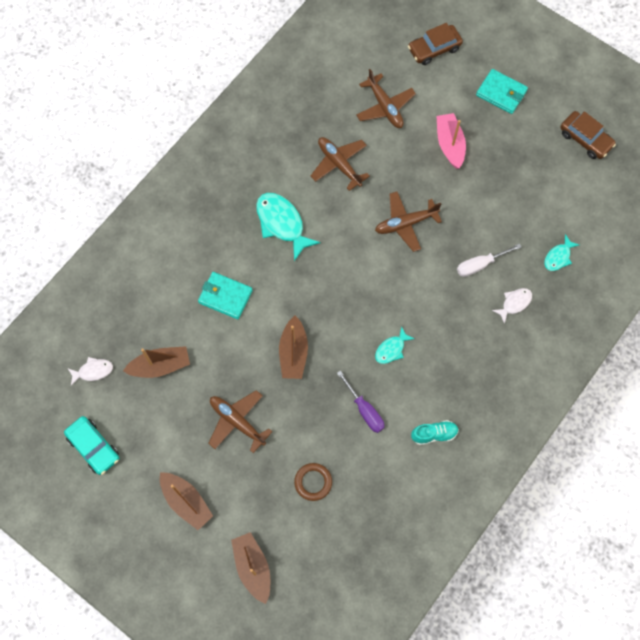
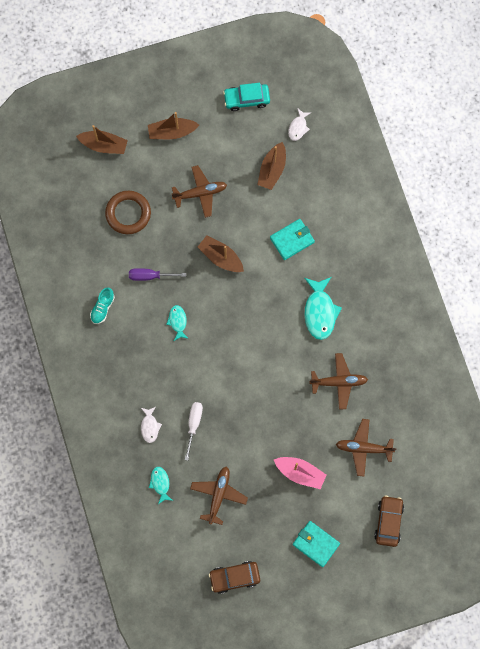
camera: 125 degrees right, 5 degrees up
(282, 223) = (320, 312): turquoise fish -> turquoise fish turned 90 degrees clockwise
(313, 482) = (128, 213): brown ring -> brown ring, size x1.59
(405, 223) = (260, 396): brown plane -> brown plane (218, 495)
(501, 93) = (316, 544): turquoise wallet -> turquoise wallet turned 60 degrees clockwise

